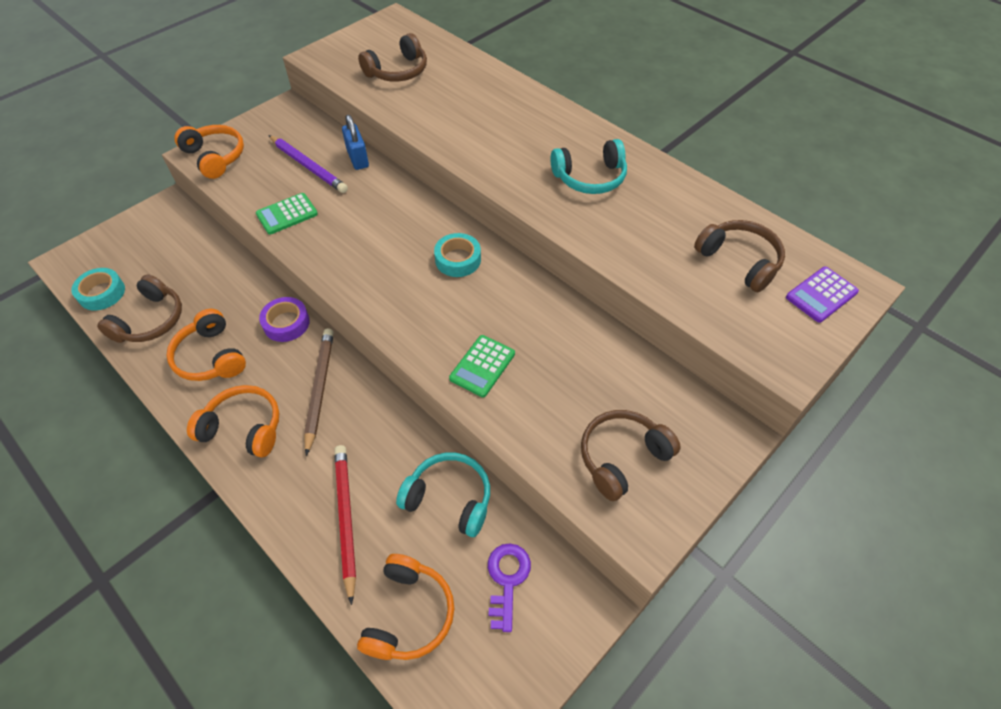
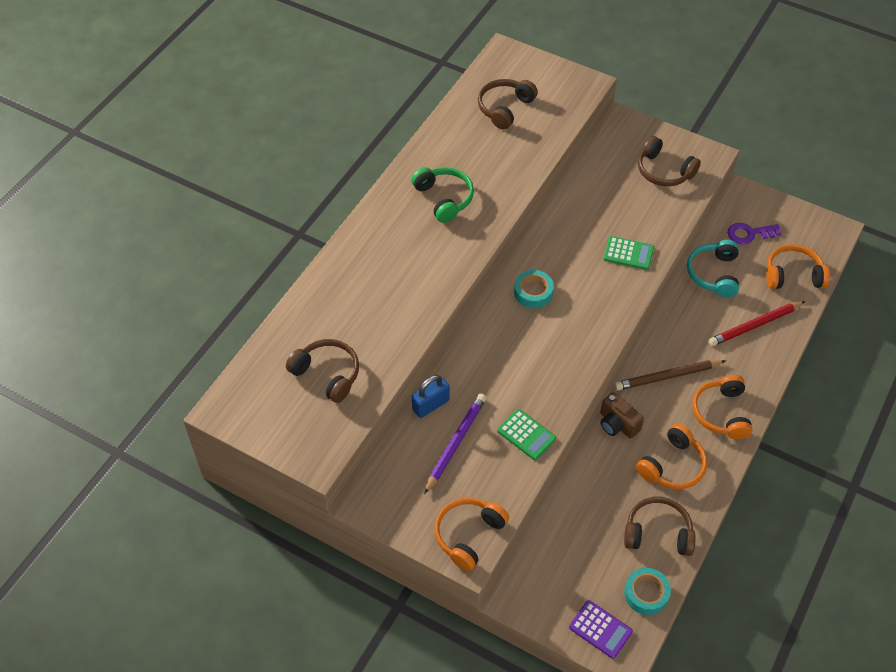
camera: 105 degrees left, 0 degrees up
(286, 323) = (617, 424): purple tape -> brown camera
(590, 178) = (444, 198): turquoise headphones -> green headphones
(821, 295) = (520, 69): purple calculator -> purple calculator (600, 629)

